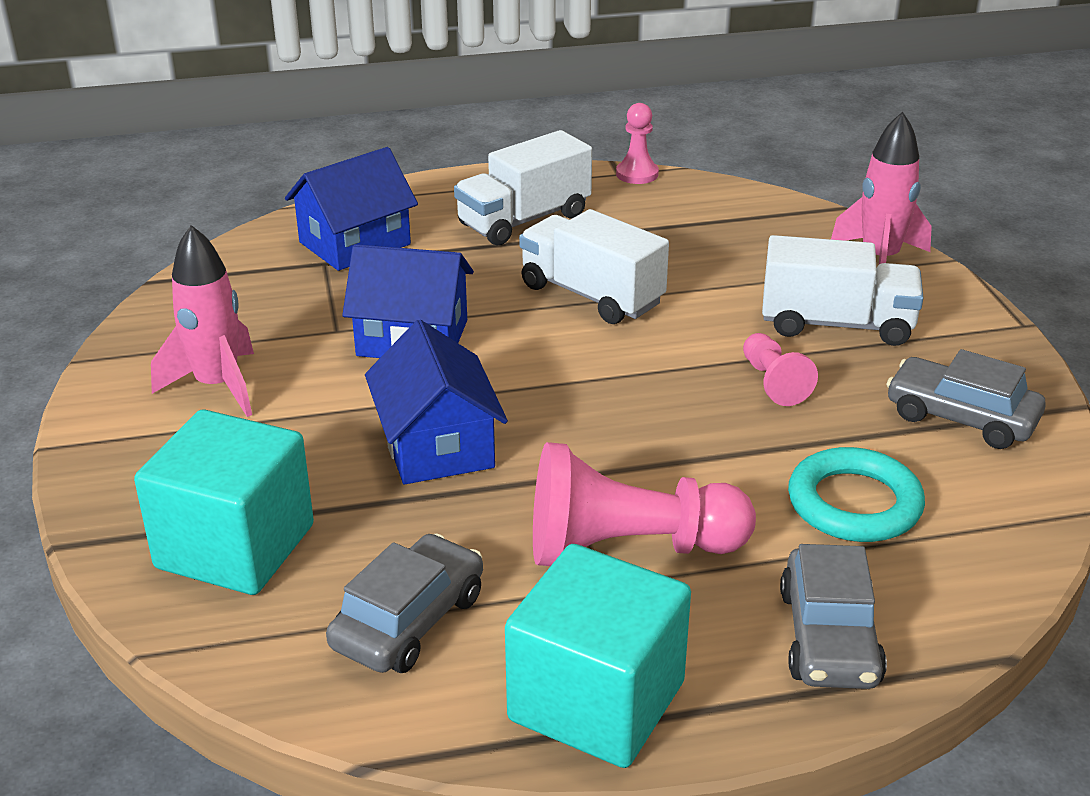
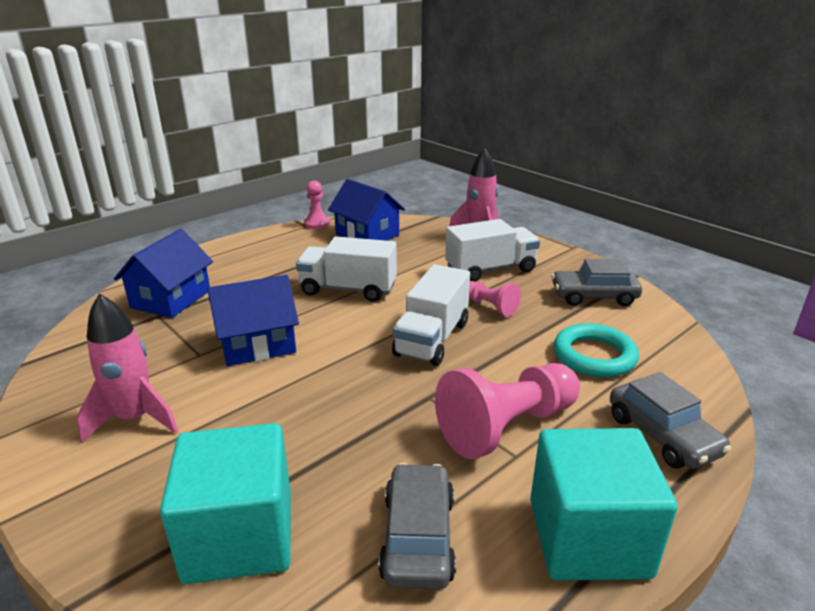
camera: 30 degrees left, 5 degrees down
(437, 445) = (331, 405): blue house -> blue house (367, 234)
(524, 220) = (272, 260): white truck -> white truck (432, 339)

